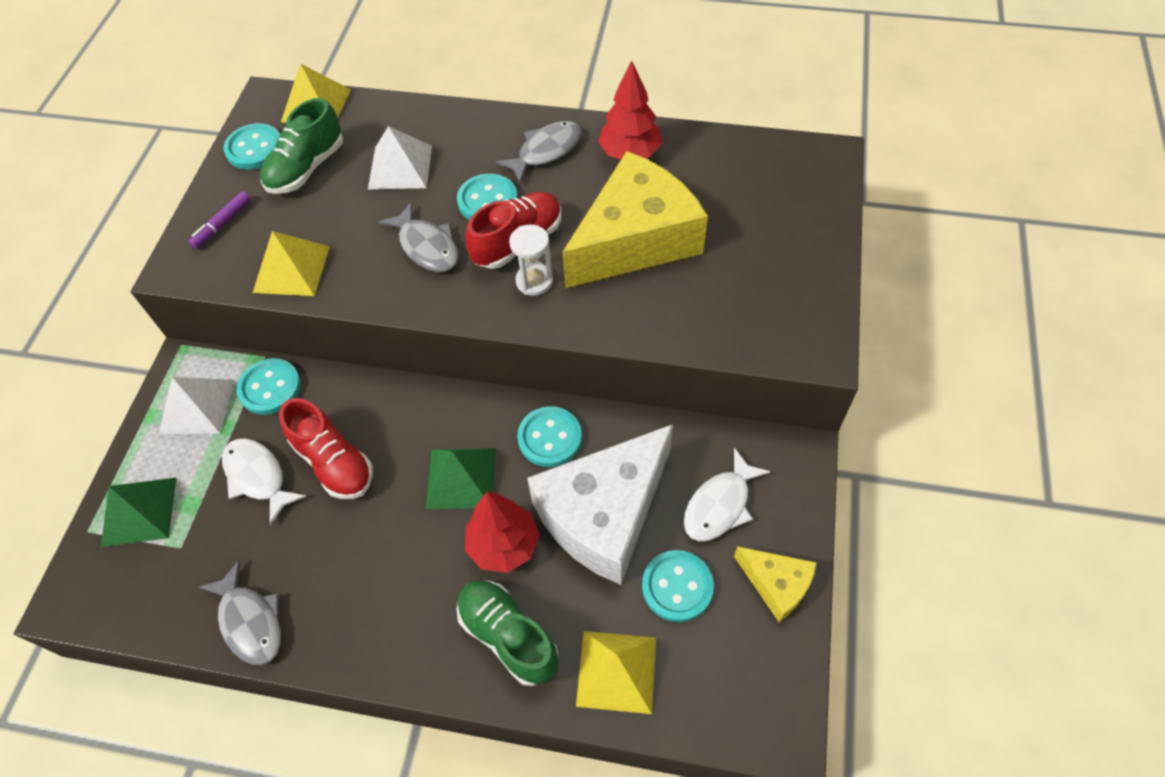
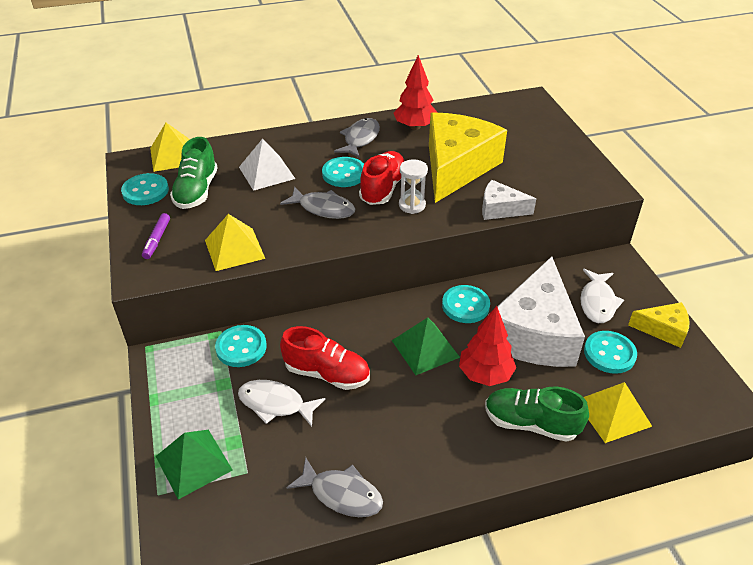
camera: 30 degrees left, 15 degrees down
(197, 406) = (190, 379): white pyramid -> none
(641, 330) = (500, 209): none -> white cheese

